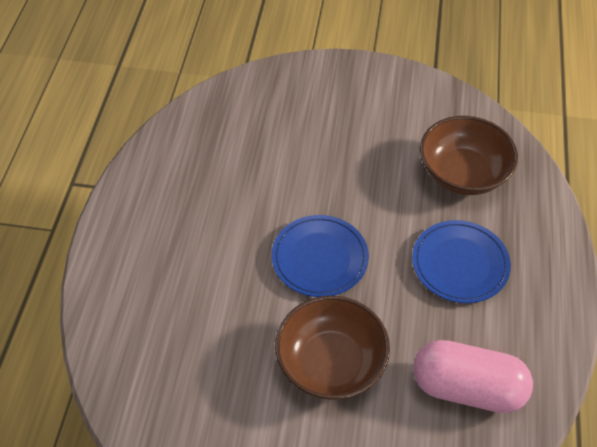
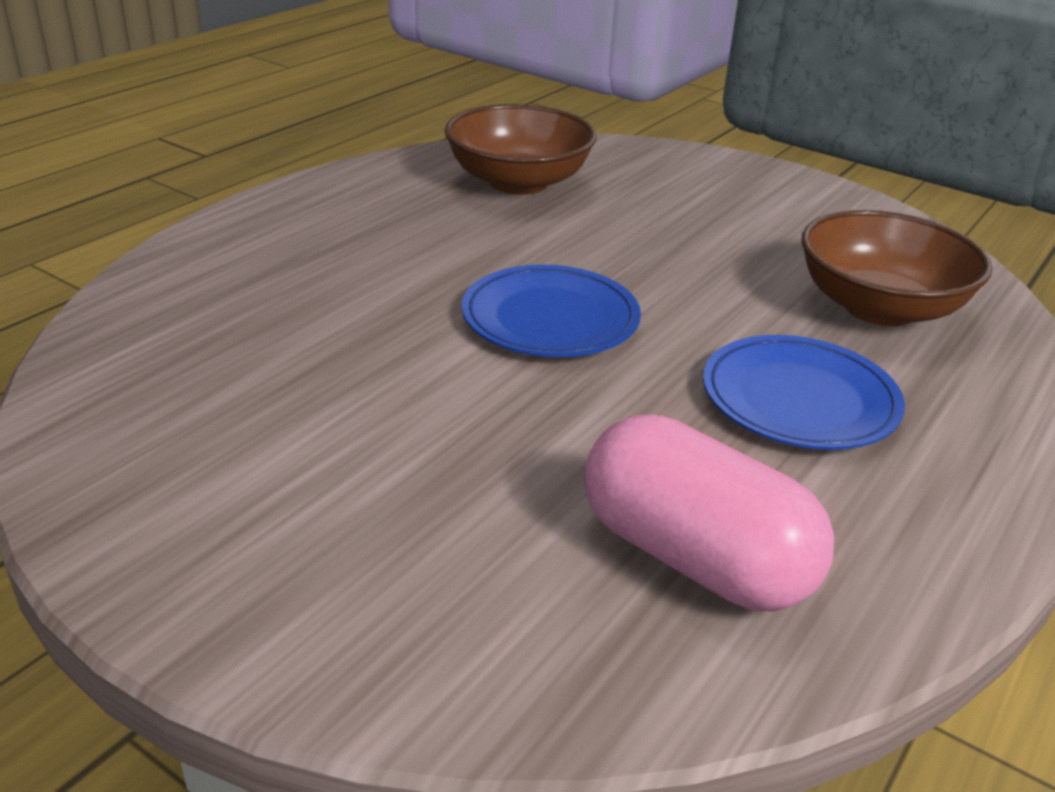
camera: 25 degrees right, 20 degrees down
(331, 363) = (458, 433): brown bowl -> brown bowl (518, 182)

